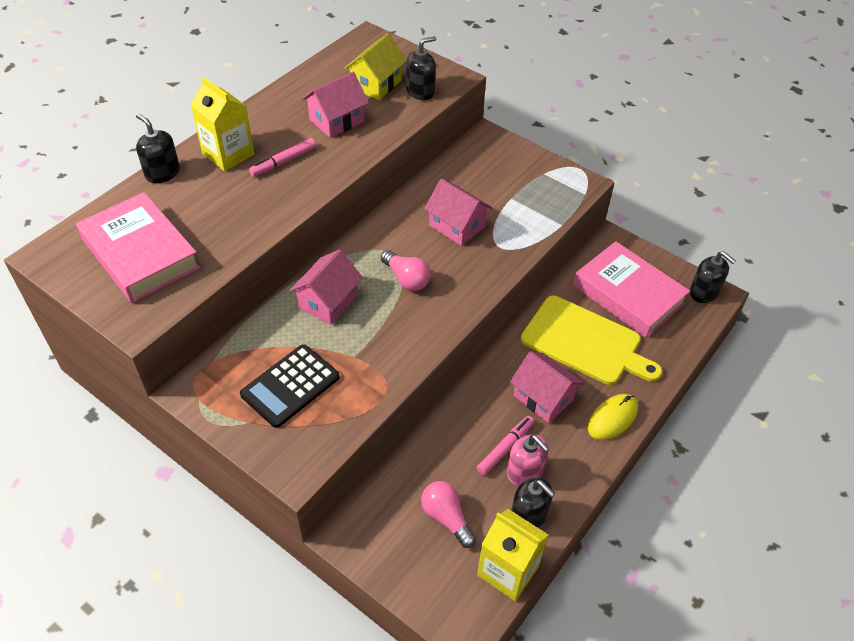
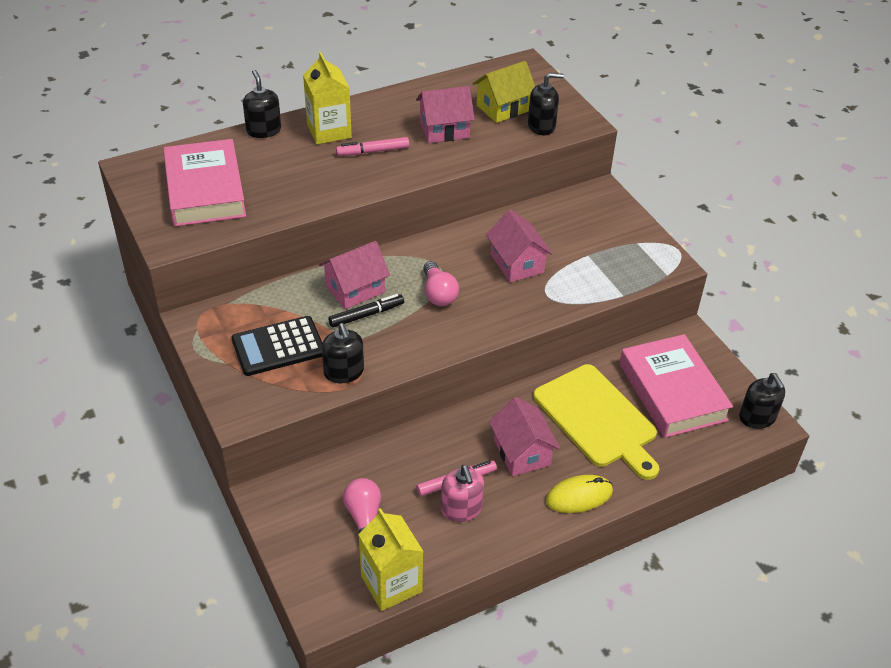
camera: 25 degrees right, 5 degrees down
(354, 323) = (366, 315): none -> black marker
(529, 515) = (440, 546): black soap dispenser -> black soap dispenser (344, 372)

